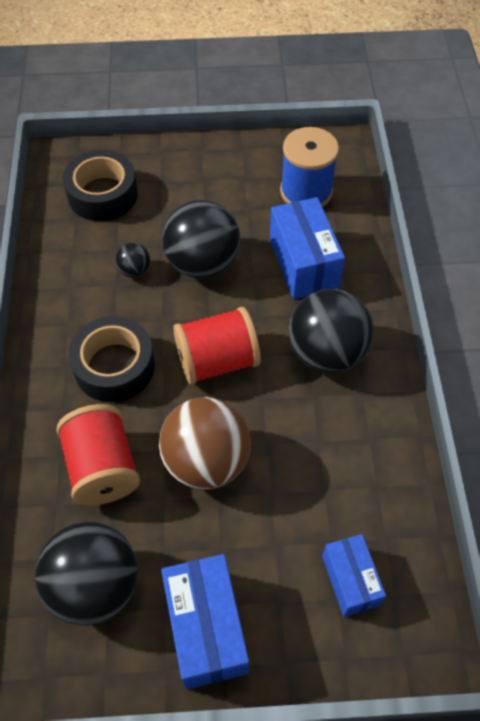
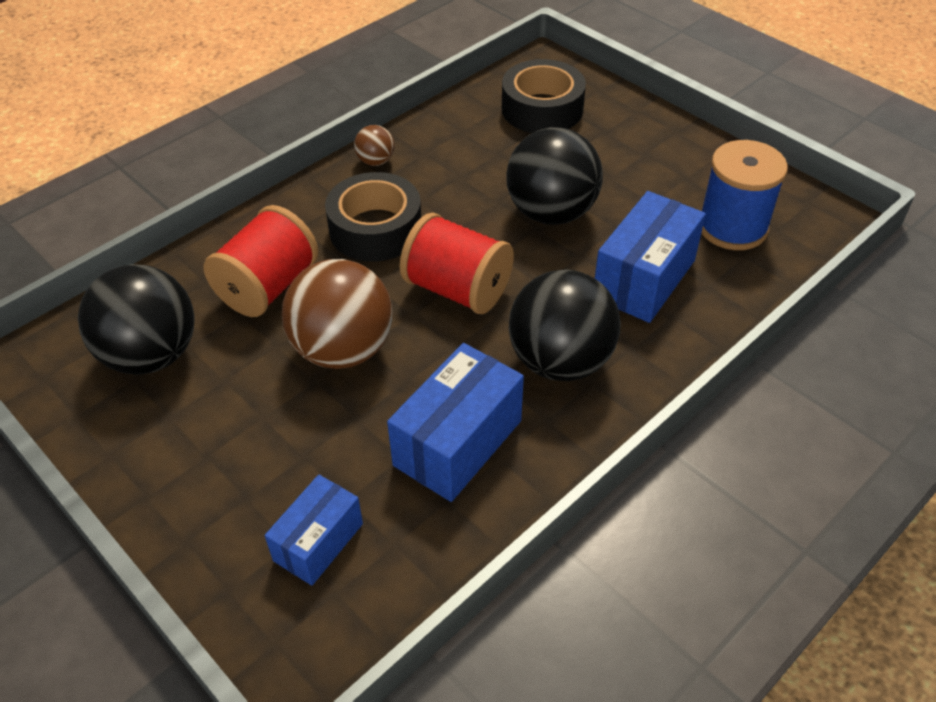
camera: 50 degrees right, 10 degrees down
(46, 319) = (376, 161): none -> brown ball
(134, 270) = (488, 177): black ball -> none
(206, 628) = (173, 458): blue box -> blue box (458, 443)

